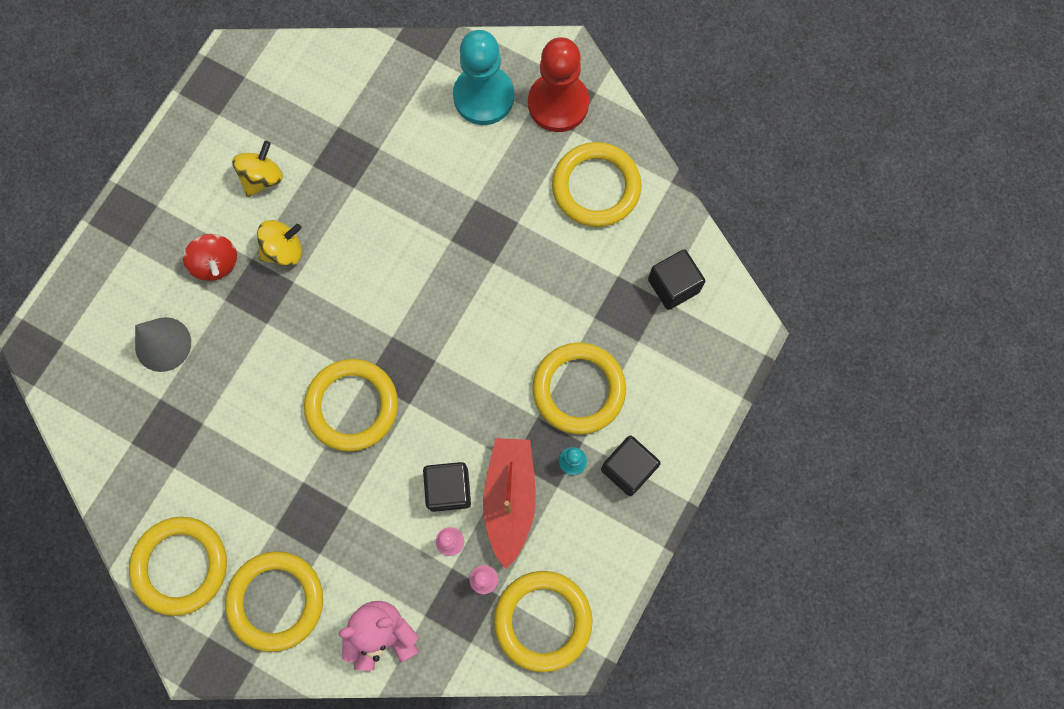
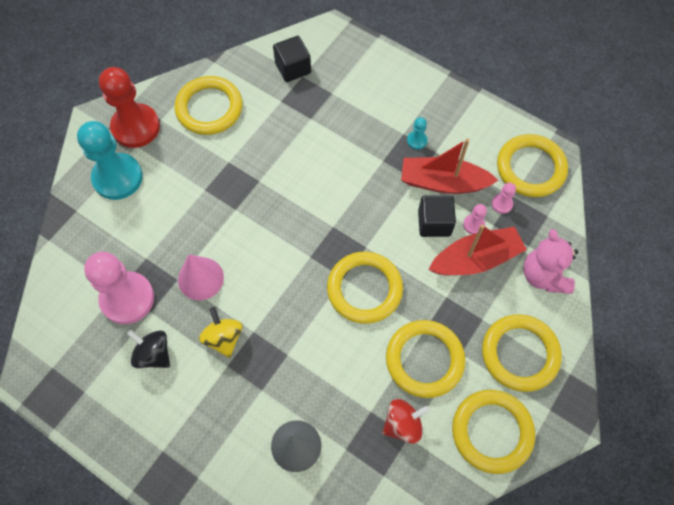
camera: 85 degrees left, 10 degrees down
(216, 263) = (227, 396): red spinning top -> red spinning top (403, 424)
(262, 178) = (154, 354): yellow spinning top -> black spinning top
(327, 138) = (127, 298): none -> pink pawn
(356, 213) = (200, 278): none -> pink cone
(400, 544) = (475, 259): none -> red boat
(579, 389) = (364, 132): yellow ring -> yellow ring (424, 360)
(628, 468) = (423, 107): black cube -> none

